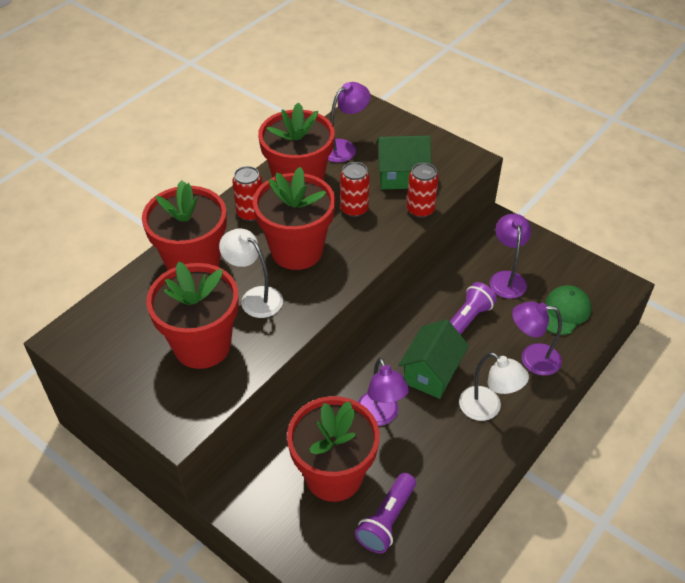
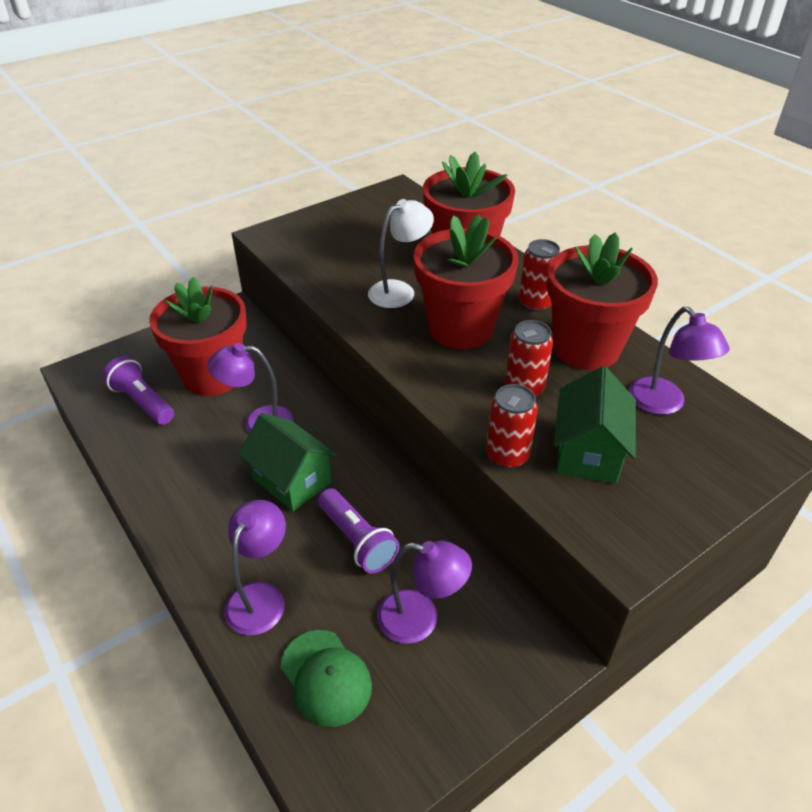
camera: 105 degrees right, 5 degrees down
(202, 345) = (351, 254): red flower pot -> none
(487, 409) = (214, 520): white lamp -> none

